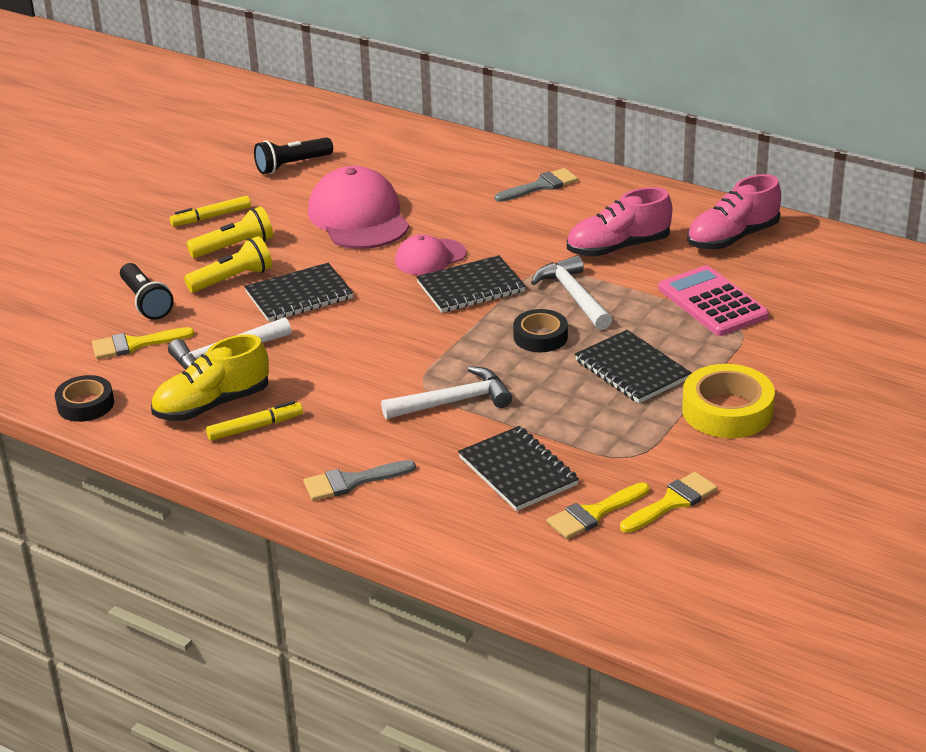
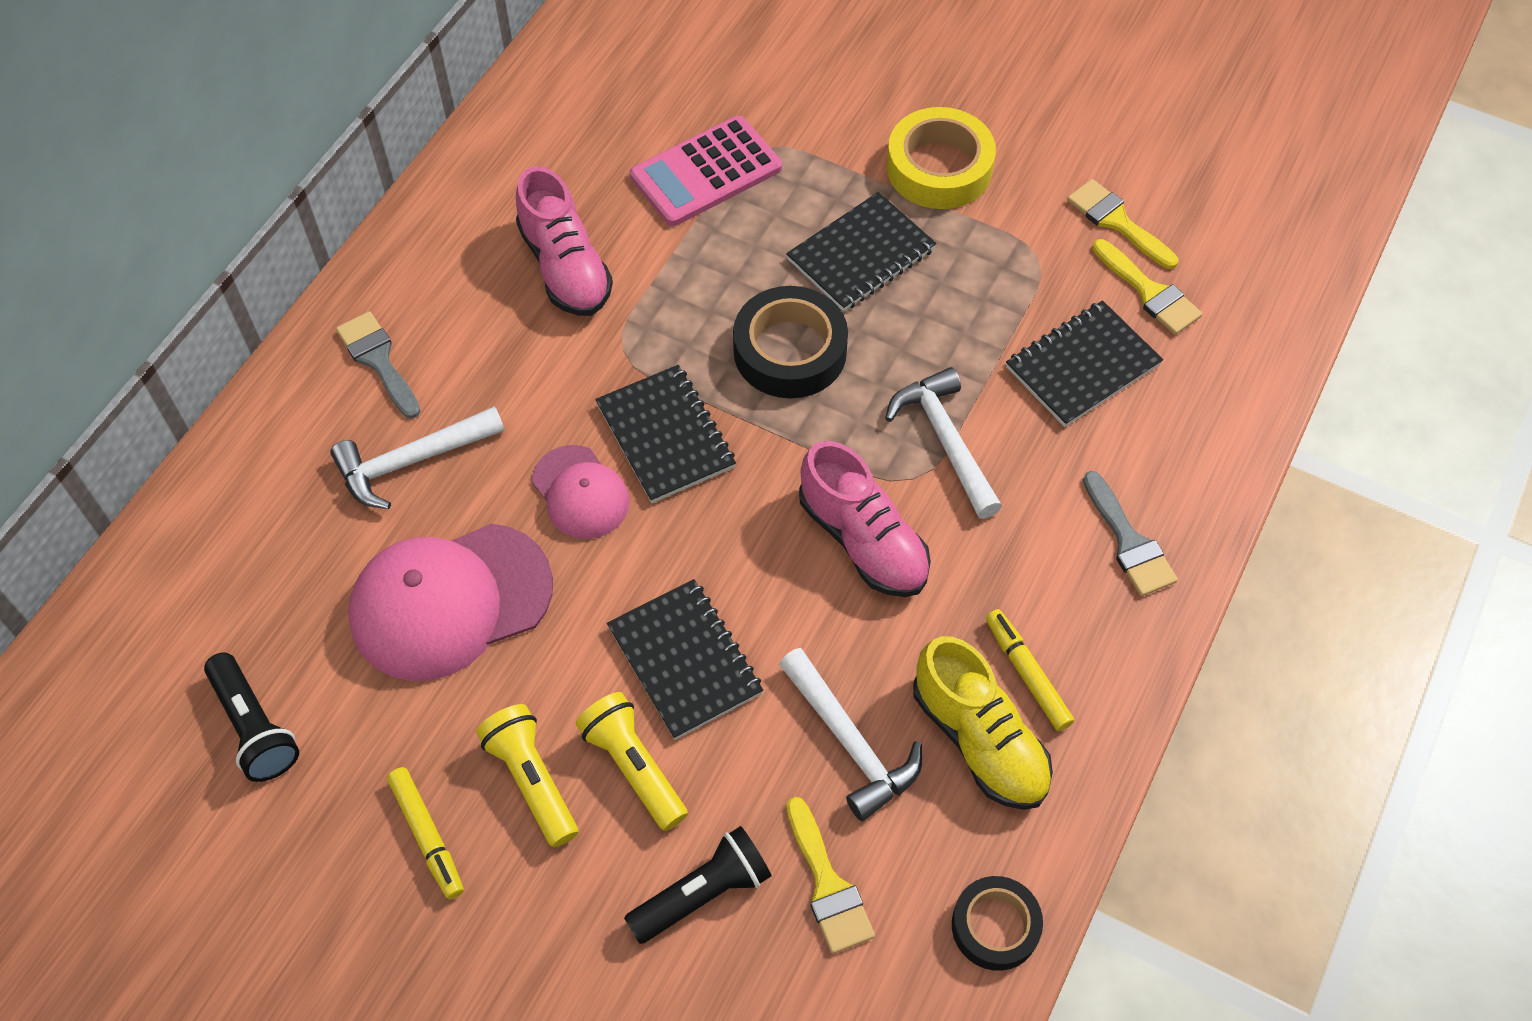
camera: 95 degrees left, 25 degrees up
(540, 337) = (790, 351): black tape -> black tape, size x1.56
(573, 296) = (689, 316): white hammer -> white hammer (411, 462)
(732, 238) = (547, 146): pink shoe -> pink shoe (863, 540)

